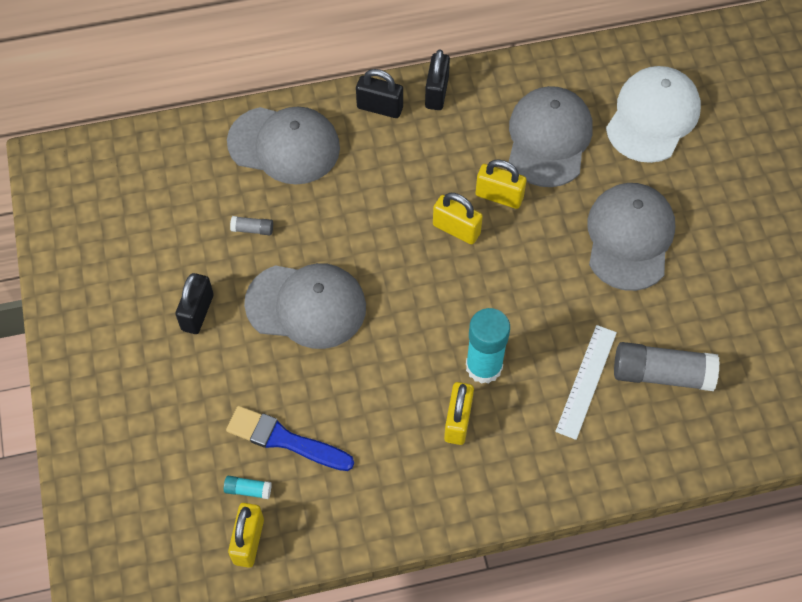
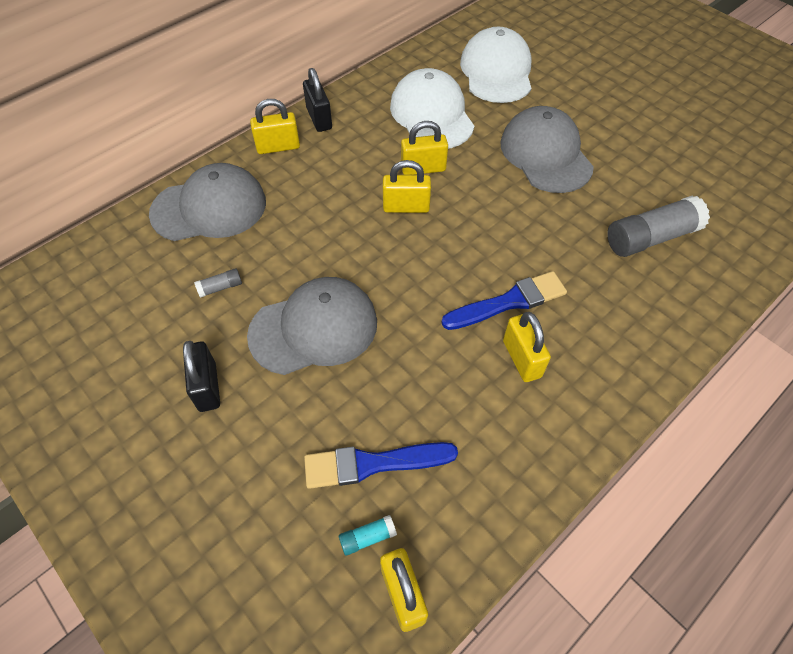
camera: 30 degrees left, 5 degrees down
(380, 107) = (278, 147): black padlock -> yellow padlock
(484, 366) = (509, 302): turquoise glue stick -> blue brush
(548, 139) = (431, 115): grey cap -> white cap
(586, 381) = (599, 272): white ruler -> none

